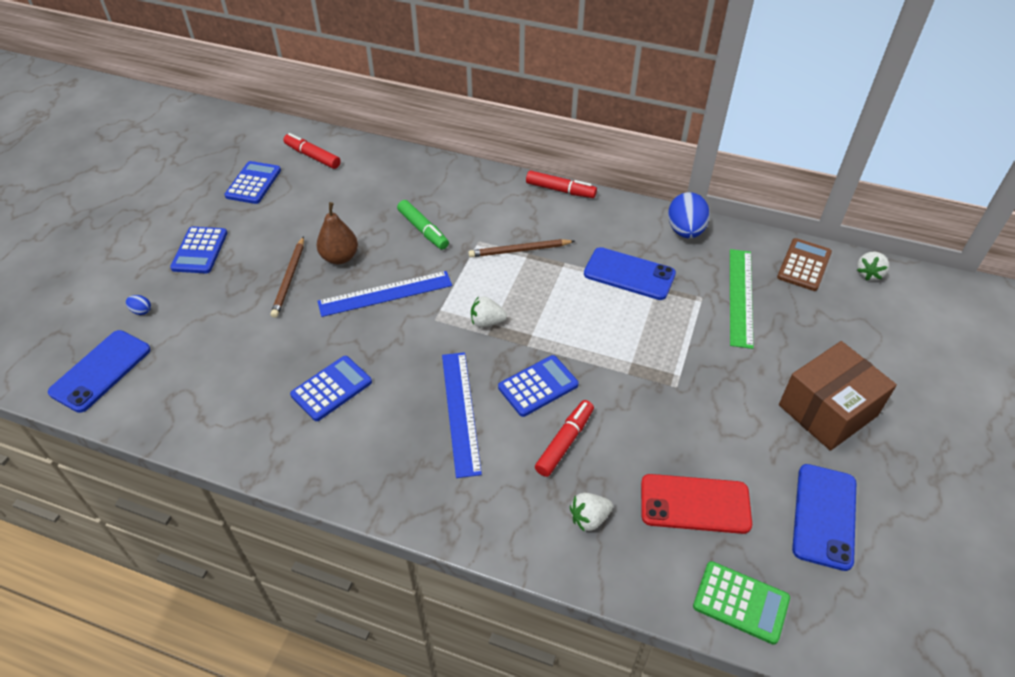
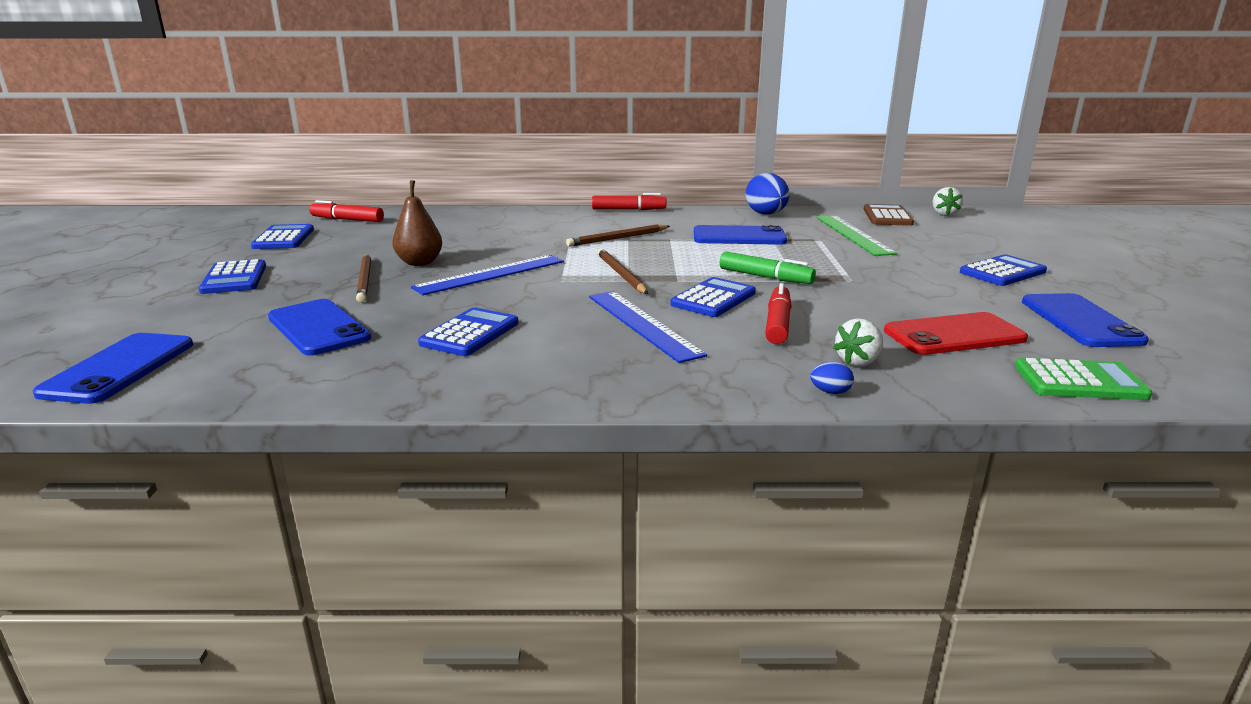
camera: 20 degrees left, 25 degrees down
(141, 311) = (167, 322): blue egg -> blue egg (830, 392)
(234, 349) = (318, 328): none -> blue phone
(423, 230) = (504, 240): green marker -> green marker (765, 277)
(487, 322) = (621, 274): white strawberry -> brown pencil
(827, 410) = (1002, 272): brown box -> blue calculator

